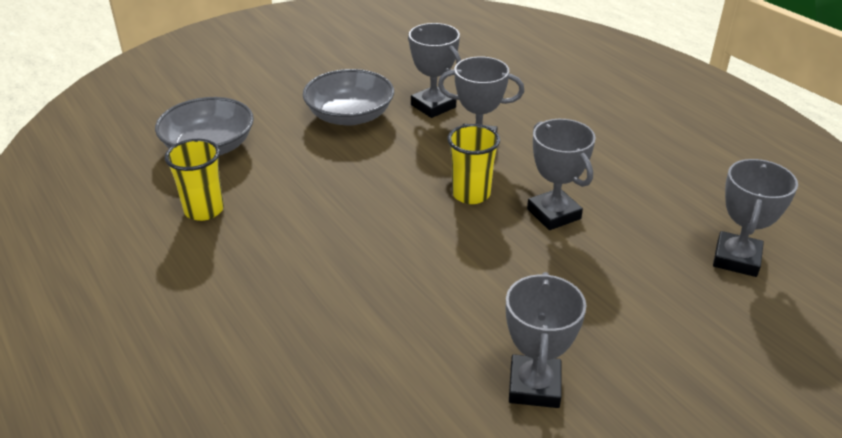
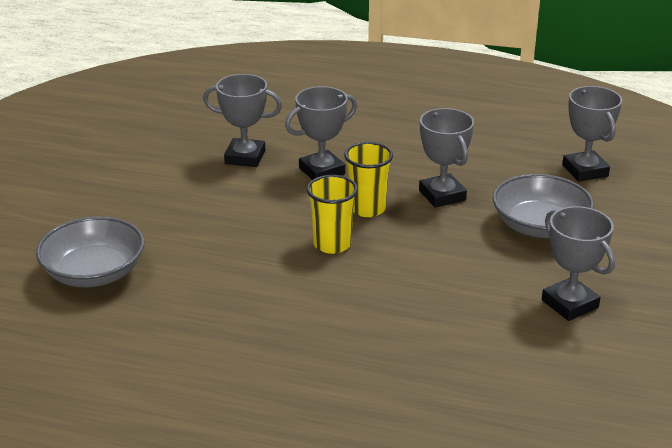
camera: 40 degrees left, 5 degrees down
(204, 210) = (172, 320): yellow cup -> yellow cup (332, 244)
(350, 116) = (185, 194): grey bowl -> grey bowl (540, 226)
(553, 214) = (442, 195): grey trophy -> grey trophy turned 45 degrees clockwise

